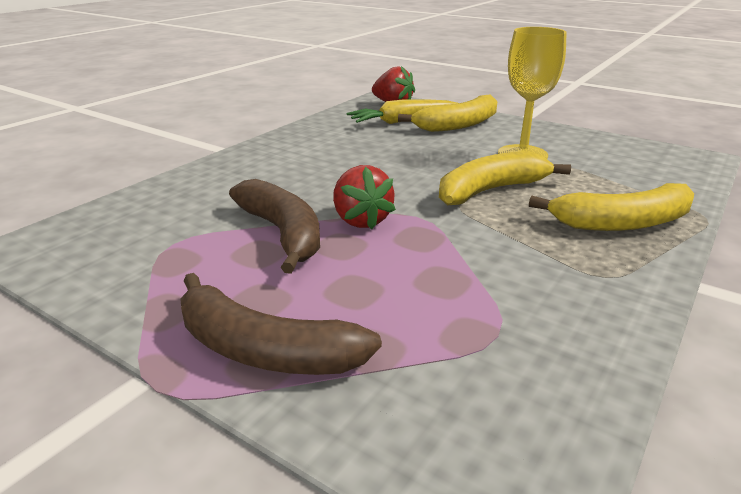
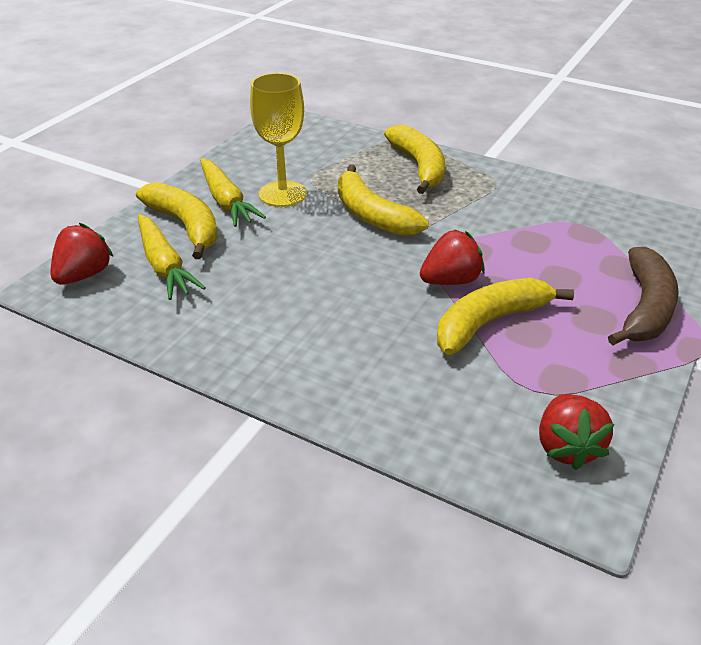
camera: 95 degrees left, 10 degrees up
(91, 248) = (567, 447): none -> red strawberry
(283, 233) = (489, 322): brown banana -> yellow banana
(502, 135) = (226, 201): none -> yellow carrot

